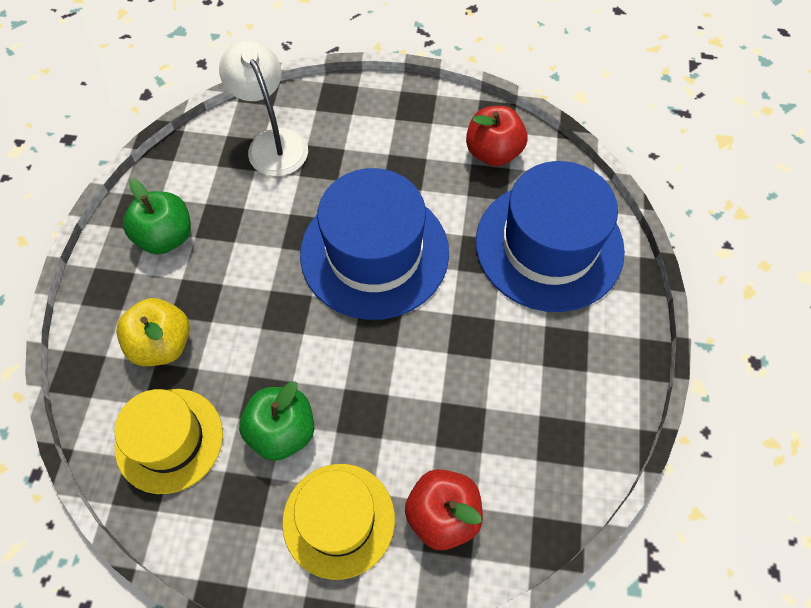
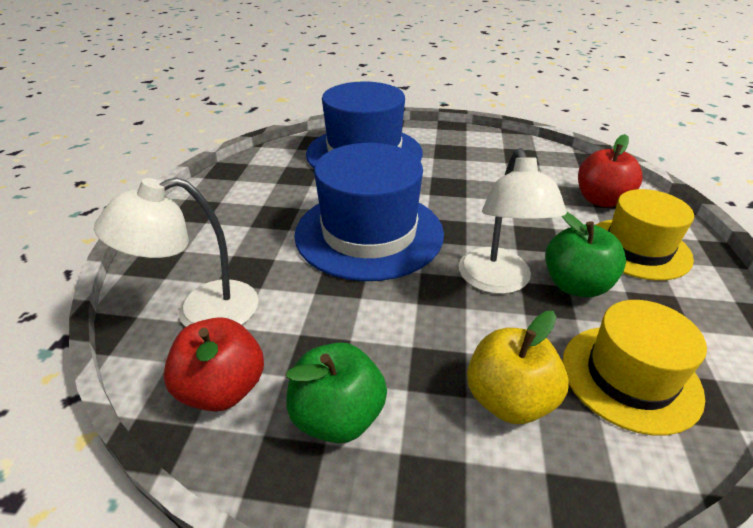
camera: 90 degrees left, 25 degrees down
(293, 360) = (497, 281): none -> white lamp
(493, 152) = (267, 172): red apple -> red apple (223, 389)

